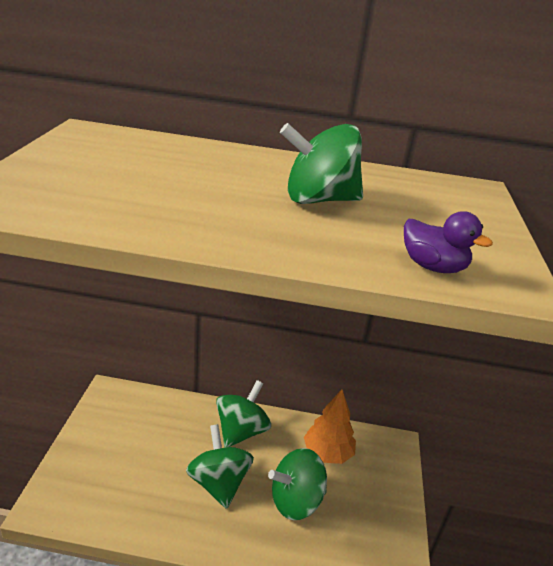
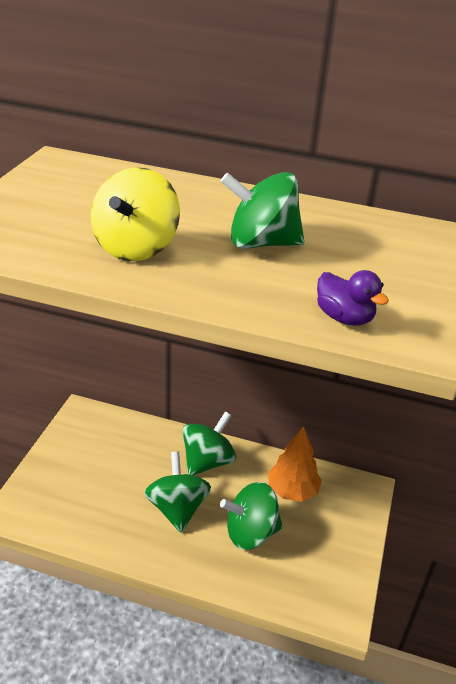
camera: 10 degrees right, 5 degrees up
(190, 206) = (136, 247): none -> yellow spinning top

